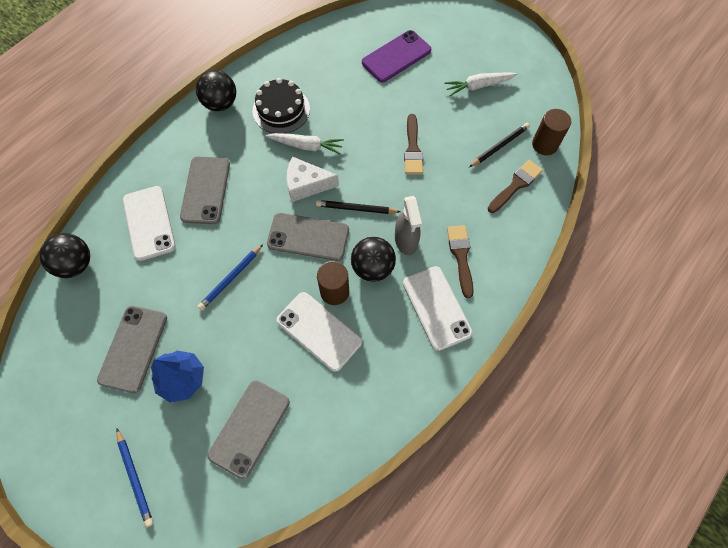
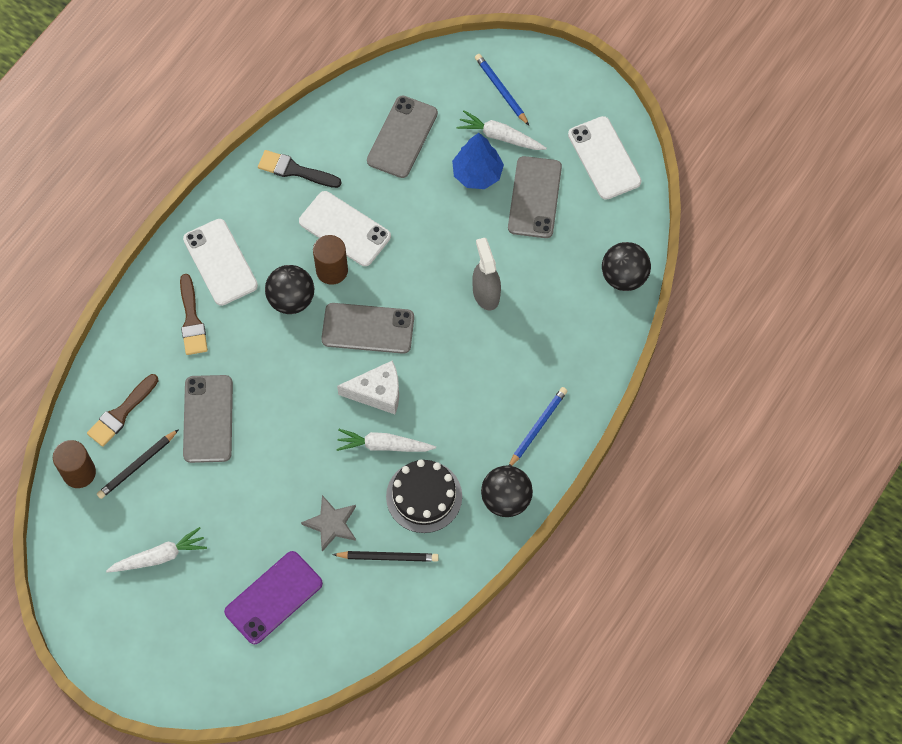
camera: 175 degrees right, 0 degrees up
(149, 223) = (555, 330): white phone -> white phone (604, 158)
(150, 420) = (500, 136): none -> white carrot
(205, 190) = (499, 376): grey phone -> grey phone (208, 419)
(231, 278) = (448, 275): blue pencil -> blue pencil (537, 427)
(352, 97) = (331, 524): none -> grey star
(356, 209) = (315, 367): black pencil -> black pencil (388, 557)
(362, 398) = (295, 170): none -> black brush
(406, 241) = (254, 333): grey spray bottle -> grey spray bottle (486, 293)
(413, 148) = (248, 453): brown brush -> none

